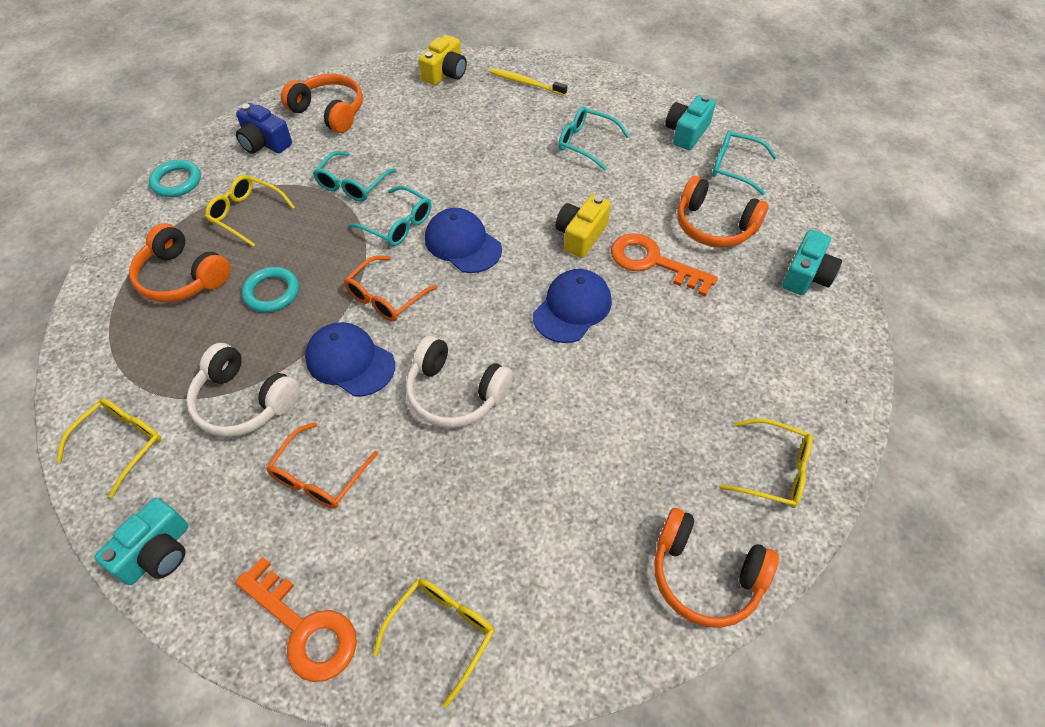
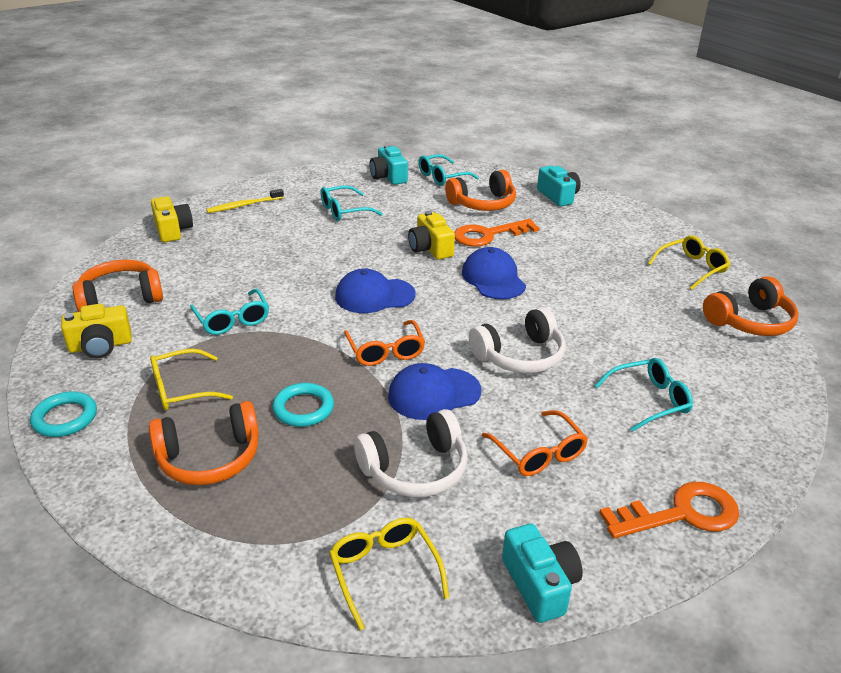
camera: 55 degrees left, 20 degrees down
(264, 143) = (100, 346): blue camera -> yellow camera
(398, 224) = (312, 315): turquoise glasses -> turquoise glasses (649, 400)
(442, 632) = (728, 443): yellow glasses -> none

